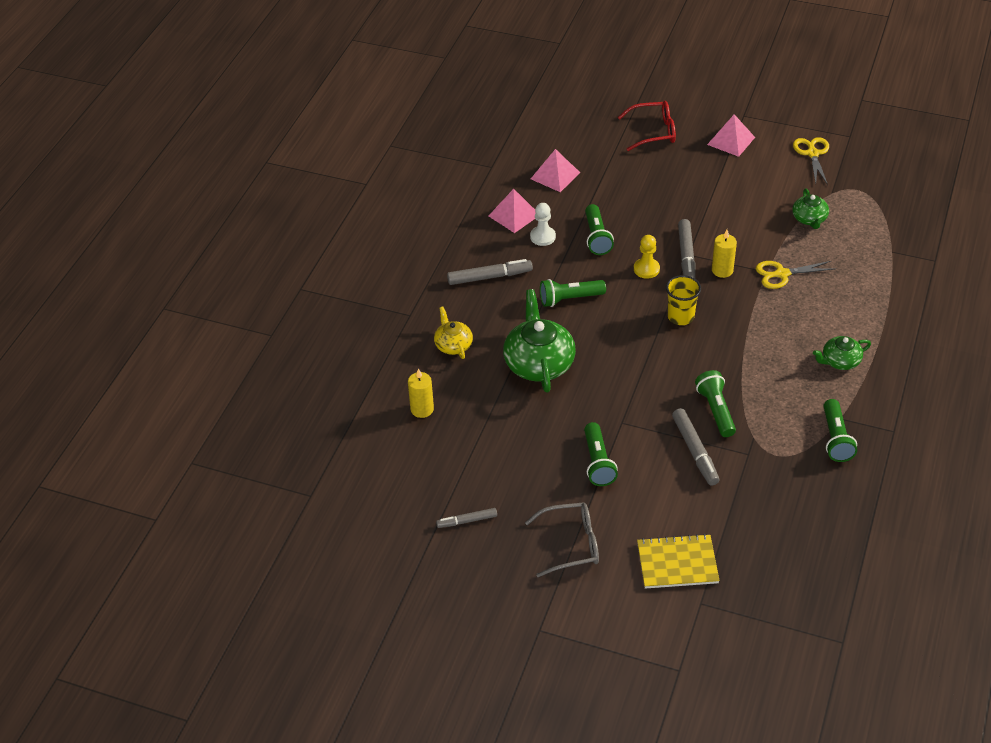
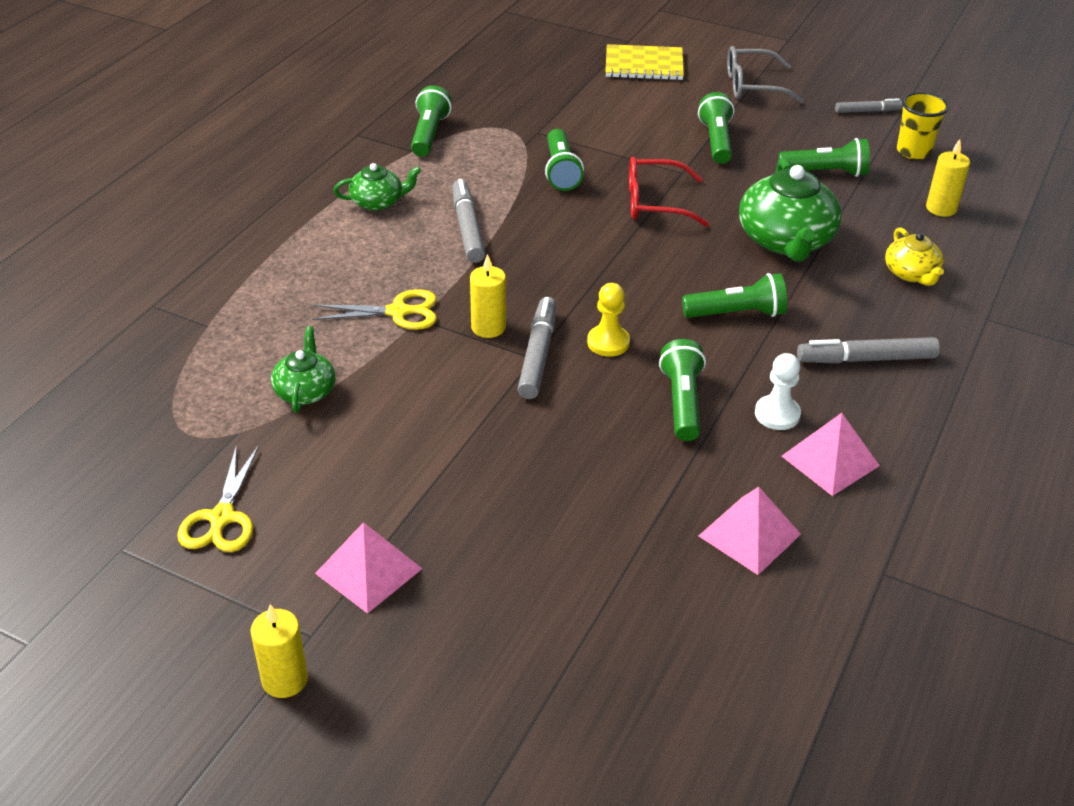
camera: 175 degrees left, 5 degrees down
(508, 437) = (825, 172): none -> green flashlight
(653, 132) = (525, 616): red glasses -> red glasses (655, 203)
(680, 317) = (573, 273): yellow cup -> yellow cup (913, 151)
(695, 451) = (599, 139): grey marker -> grey marker (467, 228)
(746, 100) = (285, 679): none -> yellow candle

